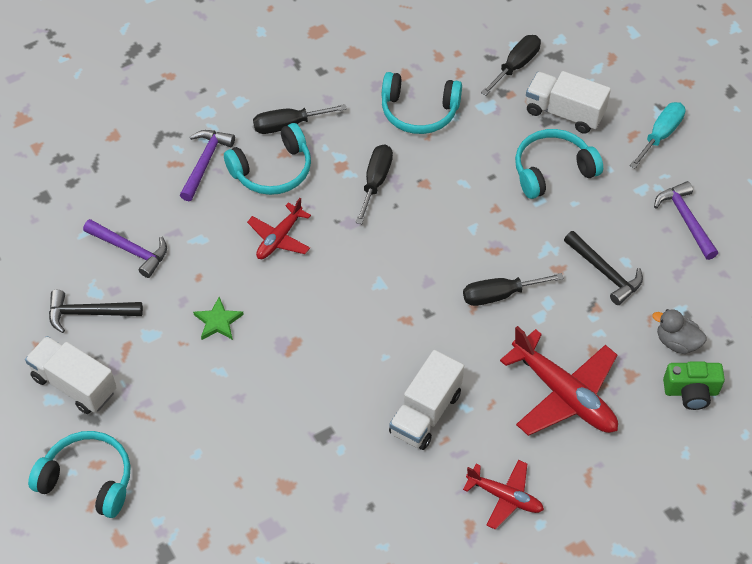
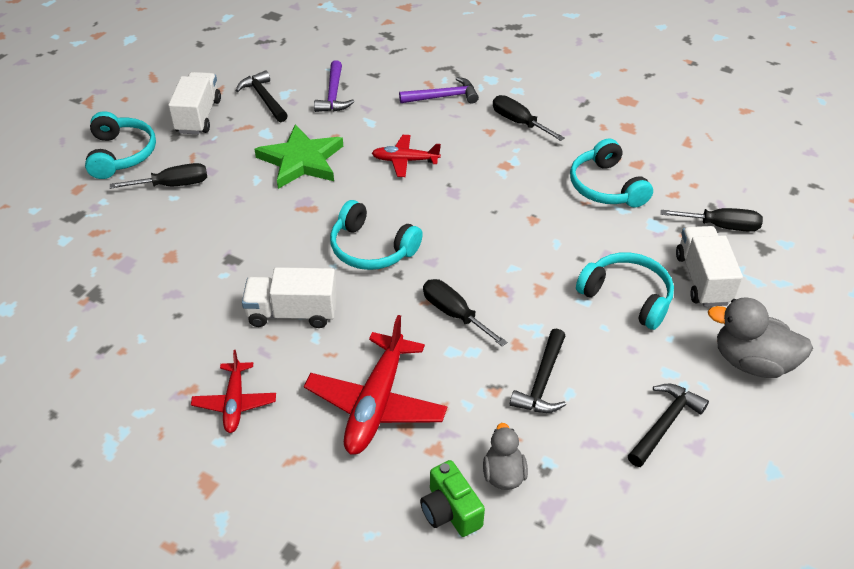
camera: 60 degrees right, 10 degrees down
(218, 321) = (301, 160): green star -> green star, size x2.01
(272, 170) = (467, 132): turquoise headphones -> turquoise headphones (371, 249)
(375, 182) = (508, 190): black screwdriver -> black screwdriver (173, 185)
(660, 135) = (751, 362): turquoise screwdriver -> grey duck
(685, 220) = (664, 424): purple hammer -> black hammer

